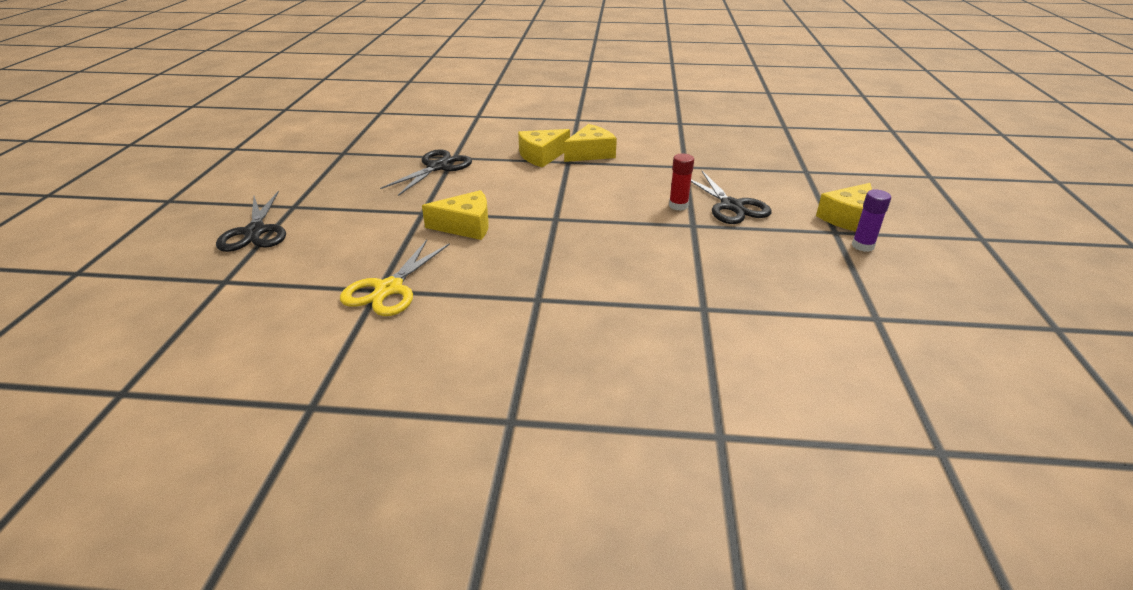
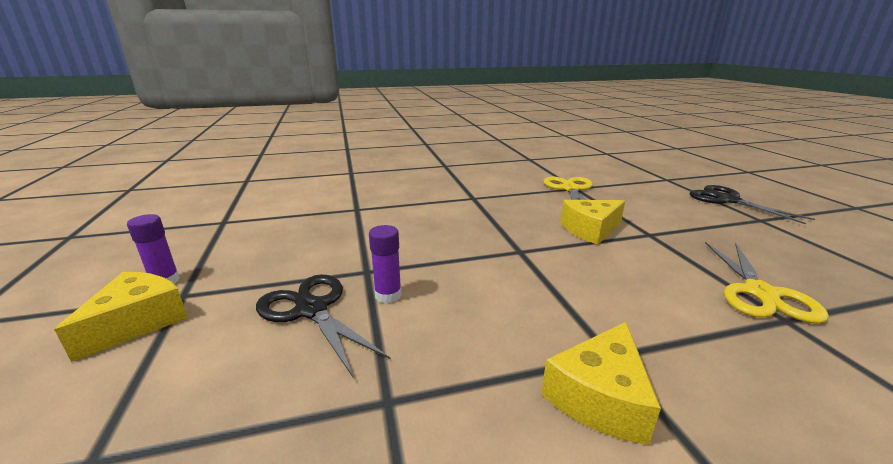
camera: 160 degrees right, 10 degrees down
(437, 167) = (760, 293): black scissors -> yellow scissors
(542, 156) = (672, 360): yellow cheese -> none
(678, 206) = (388, 295): red glue stick -> purple glue stick

